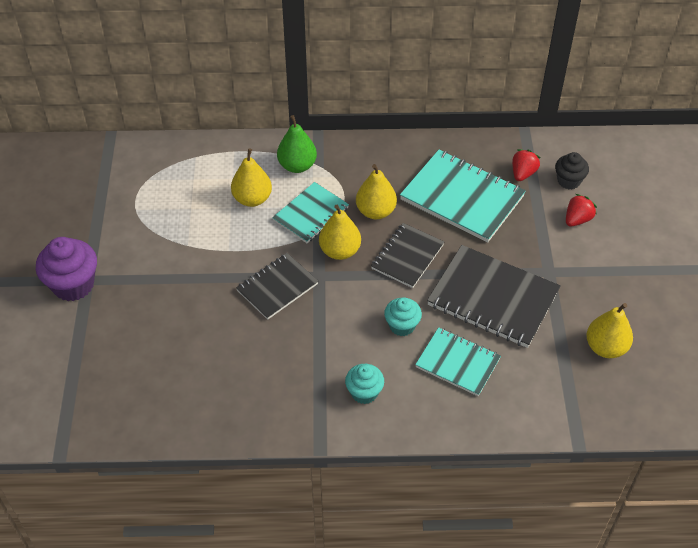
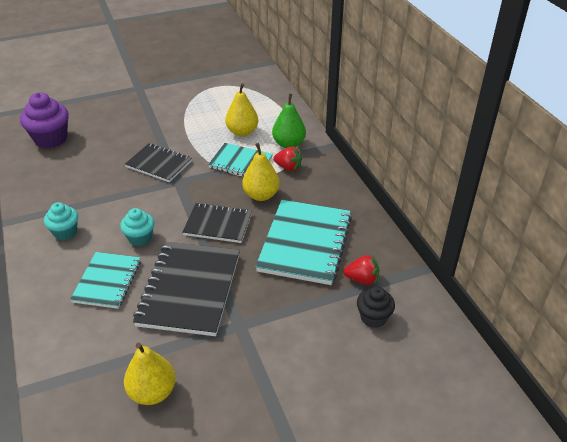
camera: 70 degrees right, 10 degrees down
(73, 285) = (132, 84): purple cupcake -> purple cupcake (51, 139)
(340, 251) = (208, 186): yellow pear -> none
(577, 219) = (321, 335): red strawberry -> red strawberry (288, 167)

